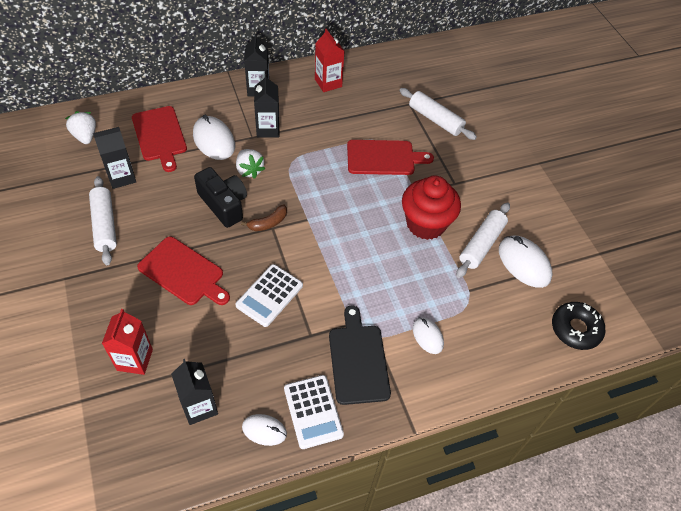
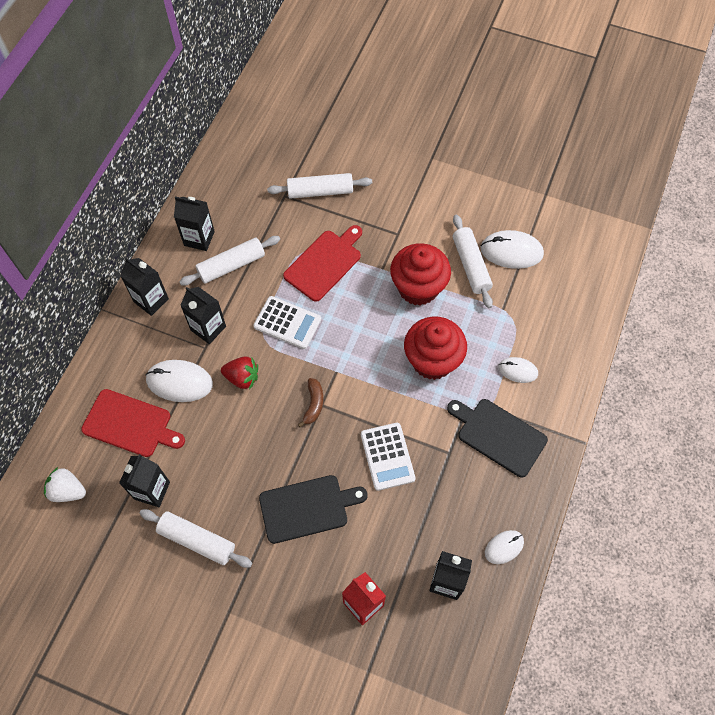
camera: 45 degrees left, 10 degrees up
(183, 272) = (307, 508): red cutting board -> black cutting board
(224, 204) = (262, 425): black camera -> none
(249, 170) = (242, 378): white strawberry -> red strawberry
(313, 411) = (515, 500): white calculator -> white calculator (287, 323)
(327, 111) = (231, 265): none -> white rolling pin
(328, 83) = (199, 238): red carton -> black carton
(376, 272) = (432, 360): none -> red cupcake
(575, 329) = (591, 268): black donut -> none

